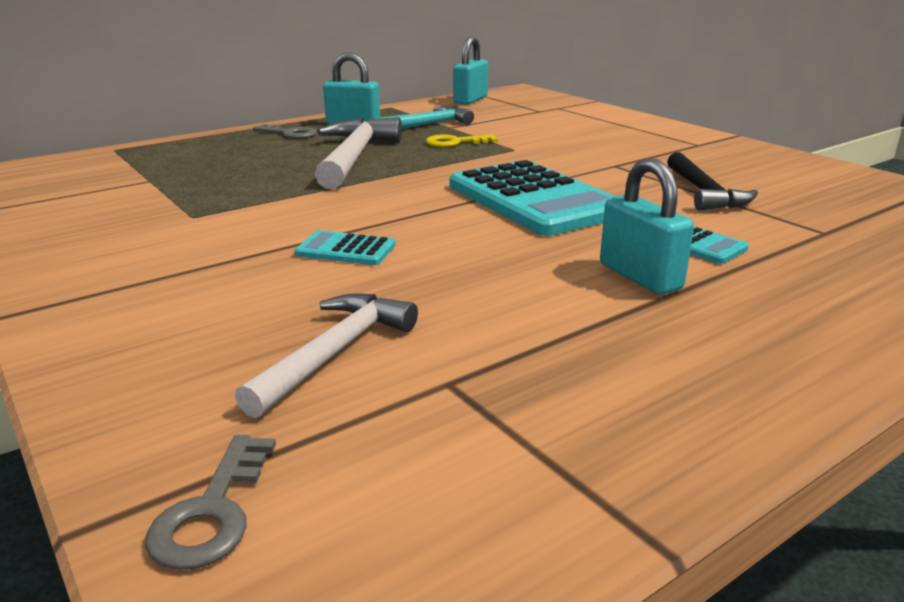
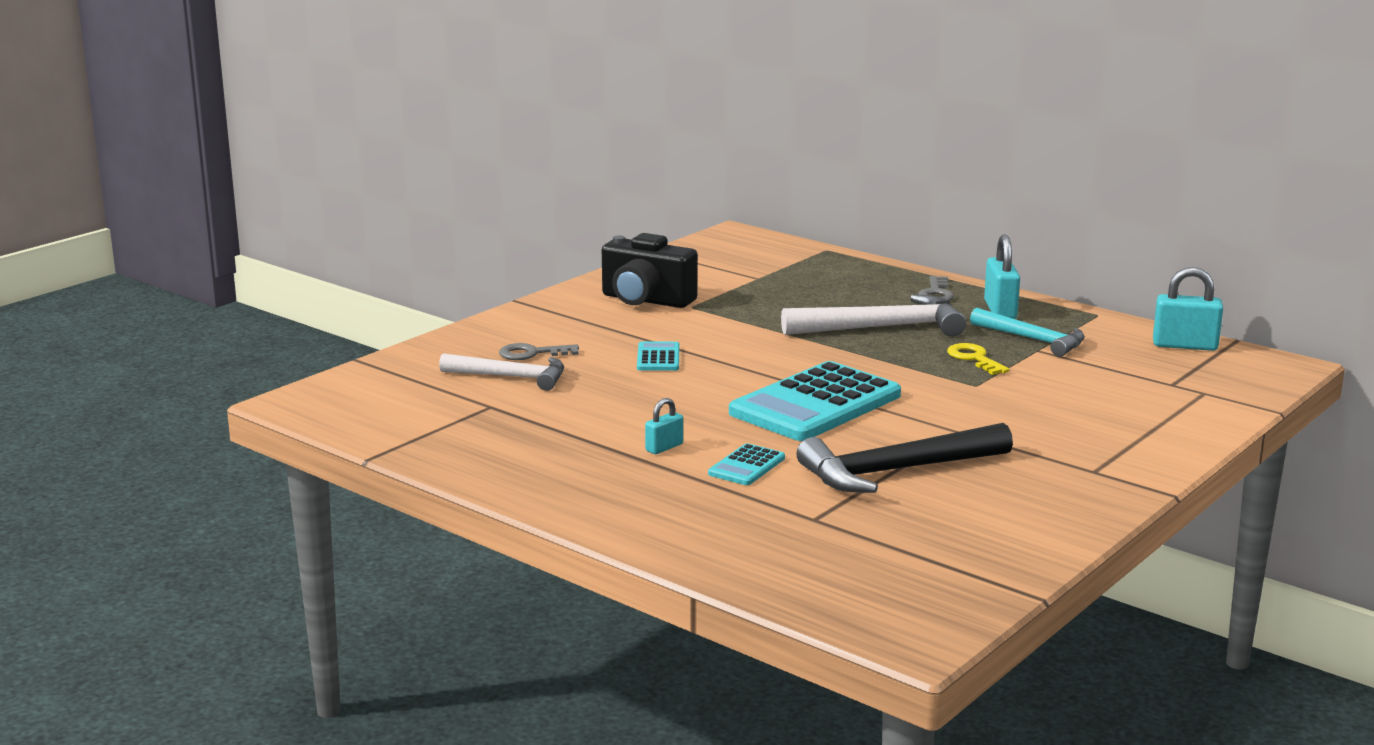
camera: 75 degrees right, 5 degrees down
(136, 235) = (646, 300): none -> black camera
(212, 512) = (373, 378): grey key -> grey key (532, 353)
(640, 277) = (664, 447): turquoise padlock -> turquoise padlock, size x0.56
(704, 192) = (896, 471): black hammer -> black hammer, size x1.51

